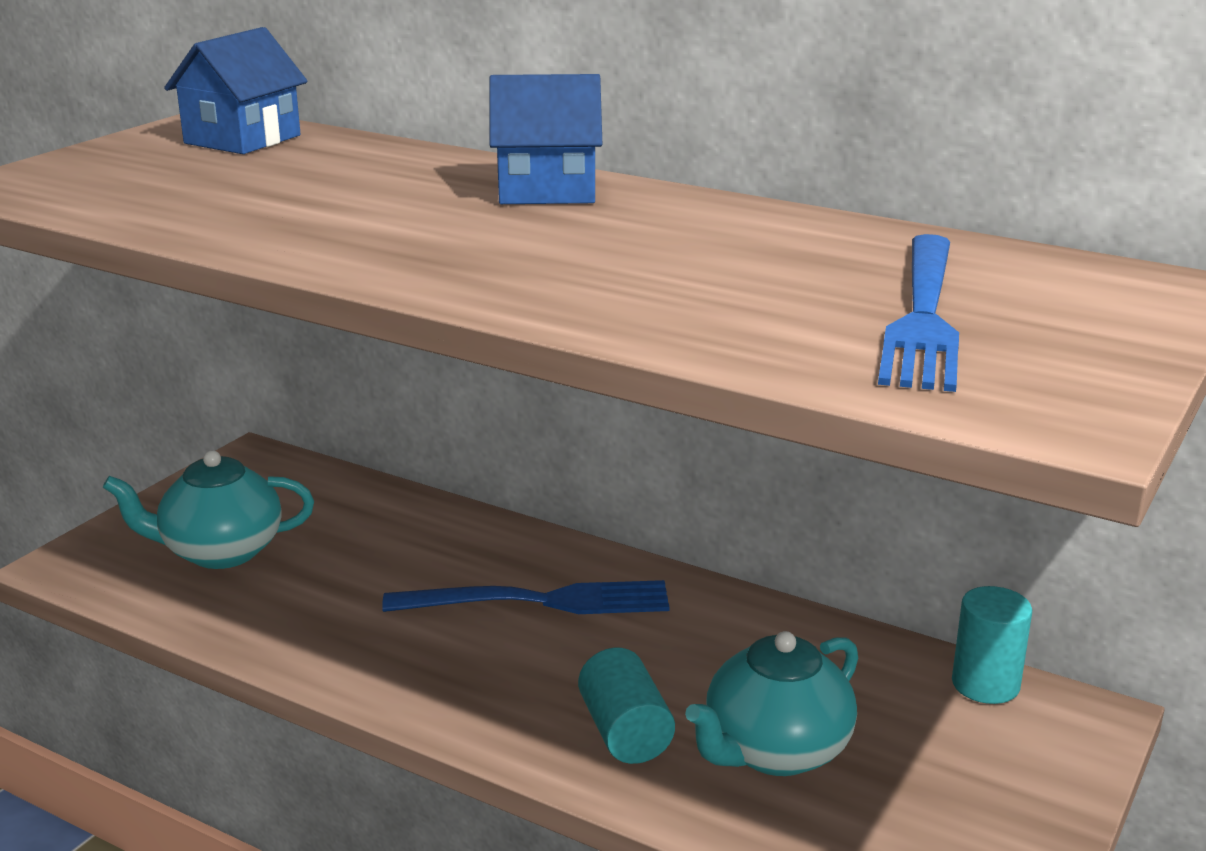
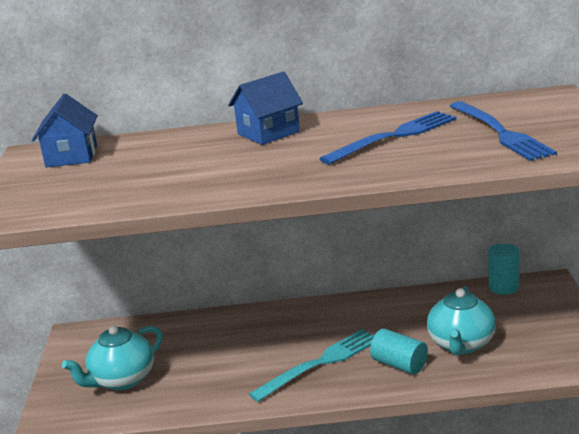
camera: 30 degrees left, 0 degrees up
(509, 665) = (321, 363): none -> turquoise fork
(541, 601) = (301, 333): blue fork -> blue fork (395, 136)

